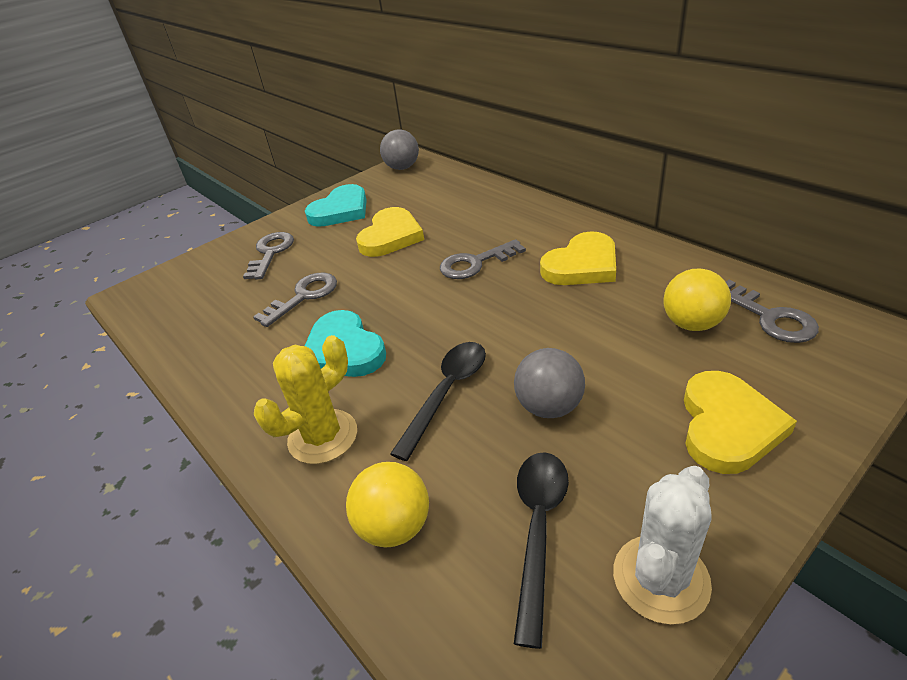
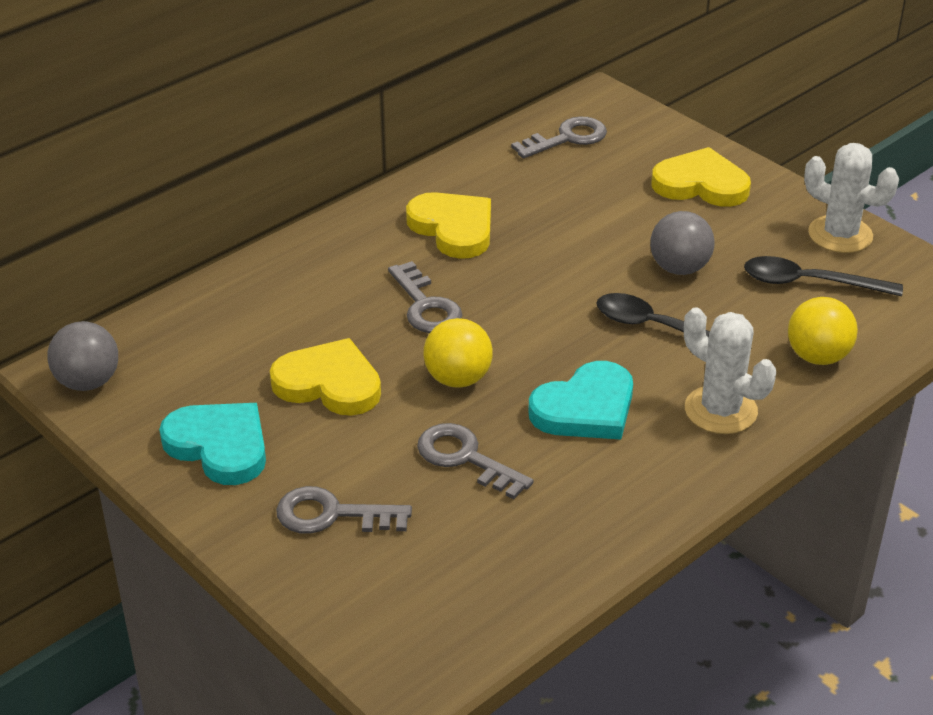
camera: 95 degrees left, 0 degrees up
(323, 436) = (720, 410): yellow cactus -> white cactus
(691, 324) = (570, 178): yellow ball -> yellow ball (458, 379)

